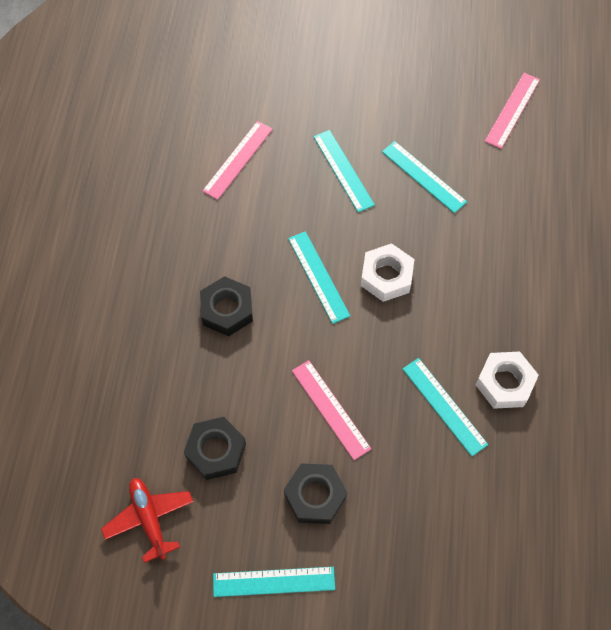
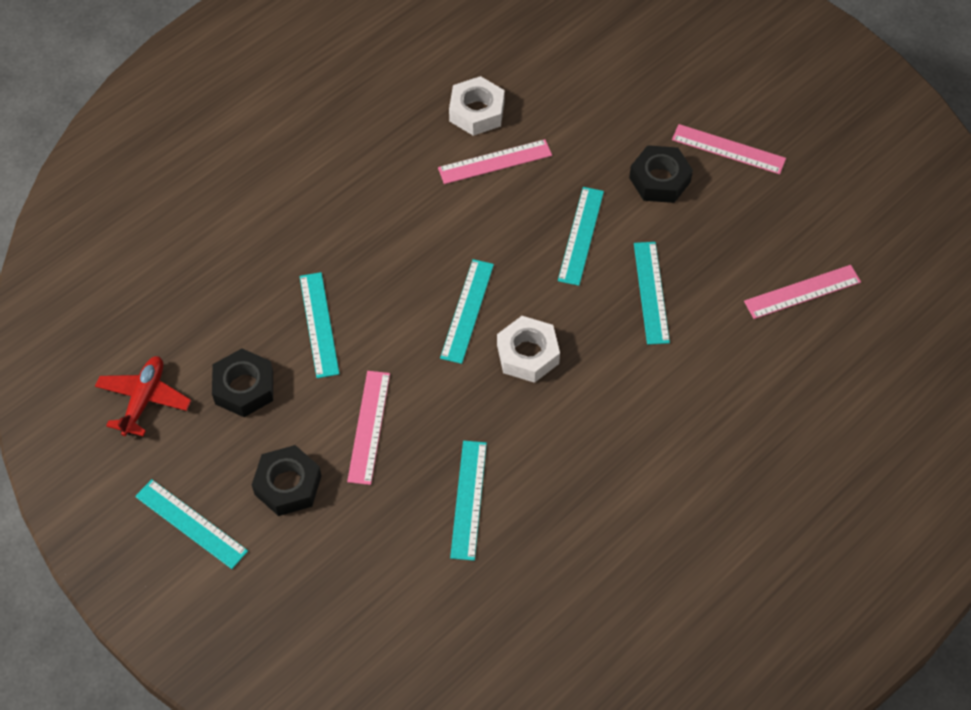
camera: 40 degrees right, 5 degrees down
(225, 363) = (319, 324): none -> turquoise ruler
(227, 310) = (362, 282): black nut -> black nut (659, 180)
(381, 48) = (728, 149): none -> pink ruler
(504, 383) = (542, 522): white nut -> white nut (477, 112)

